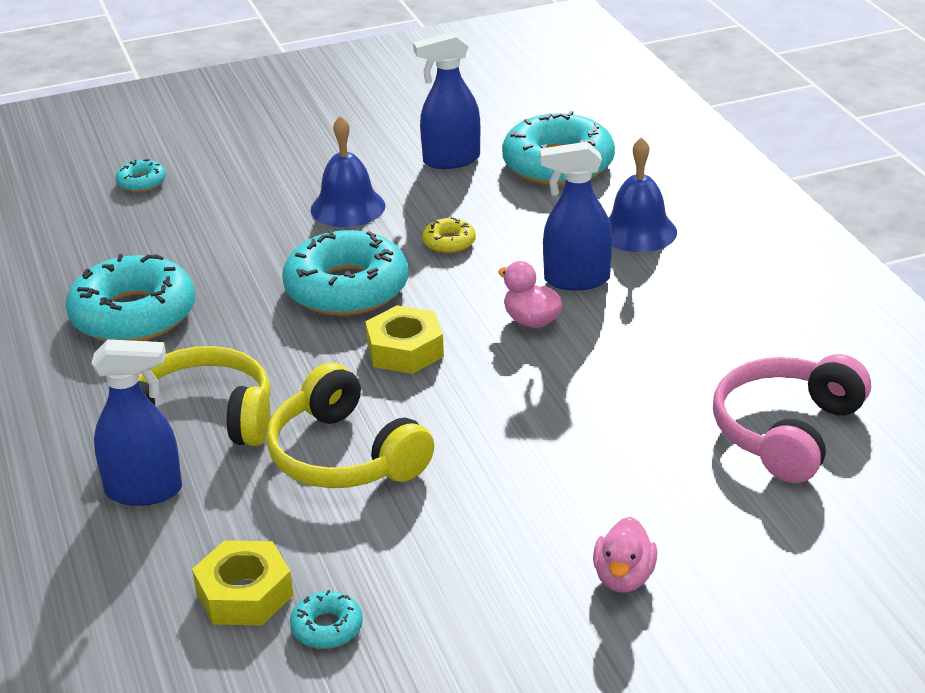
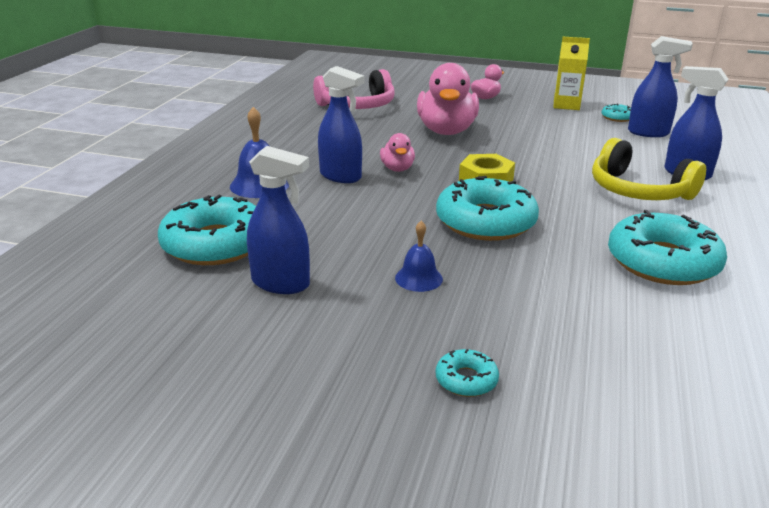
camera: 145 degrees left, 5 degrees down
(141, 182) = (601, 401): turquoise donut -> turquoise donut (466, 380)
(244, 594) = (648, 133): yellow nut -> blue spray bottle
(344, 456) = (565, 154): yellow headphones -> none
(348, 207) = (418, 278): blue bell -> blue bell, size x0.64
(449, 242) = (380, 223): yellow donut -> none
(453, 631) = (566, 105): none -> yellow carton
(567, 431) = (446, 131): none -> pink duck

